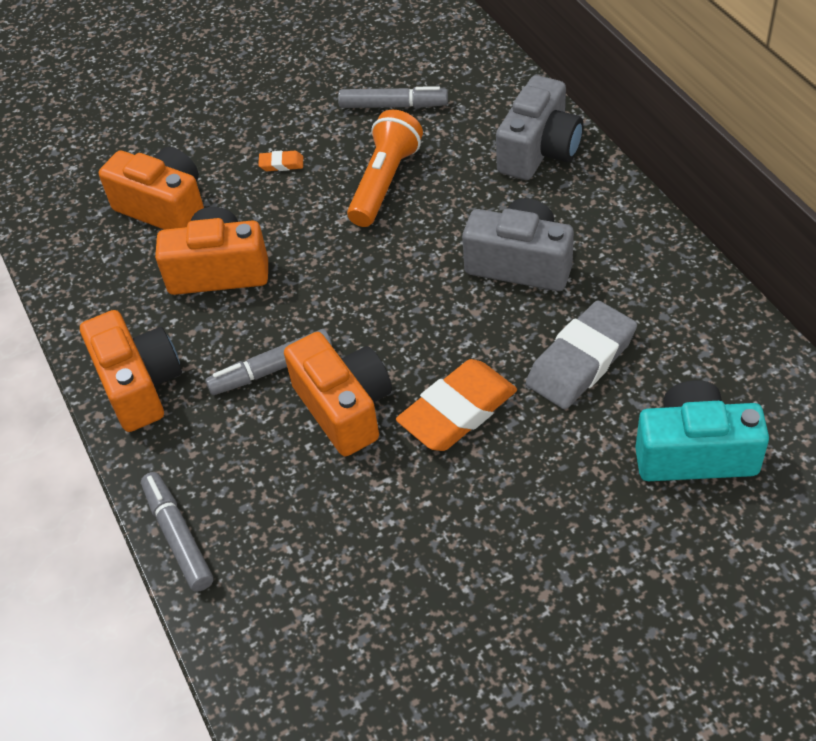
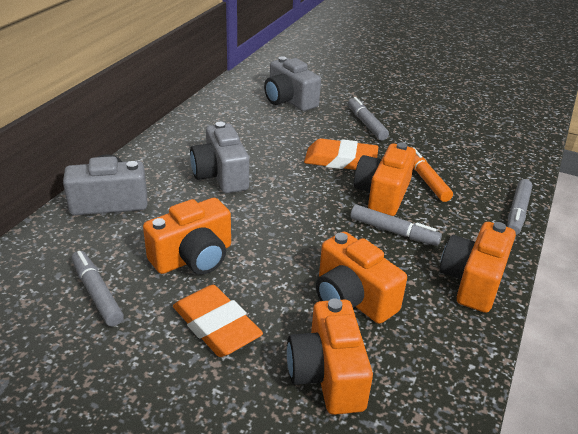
camera: 135 degrees left, 15 degrees down
(281, 164) = (216, 326): orange eraser -> orange eraser, size x2.31
(331, 483) = (426, 180): none -> orange marker
(385, 182) = (193, 257): orange flashlight -> orange camera
(536, 517) = (366, 124): none -> grey marker
(581, 361) = (270, 137): grey eraser -> none
(694, 452) = (289, 100): turquoise camera -> grey camera

